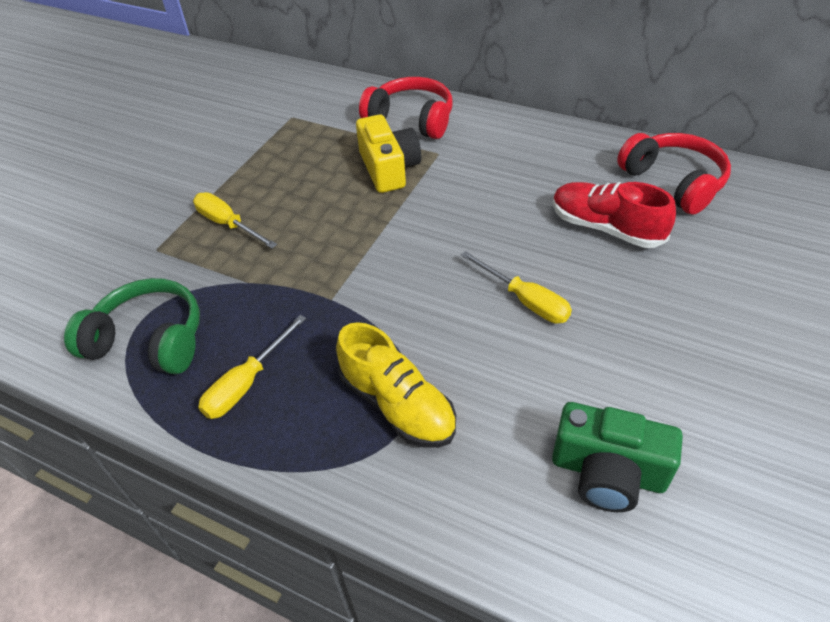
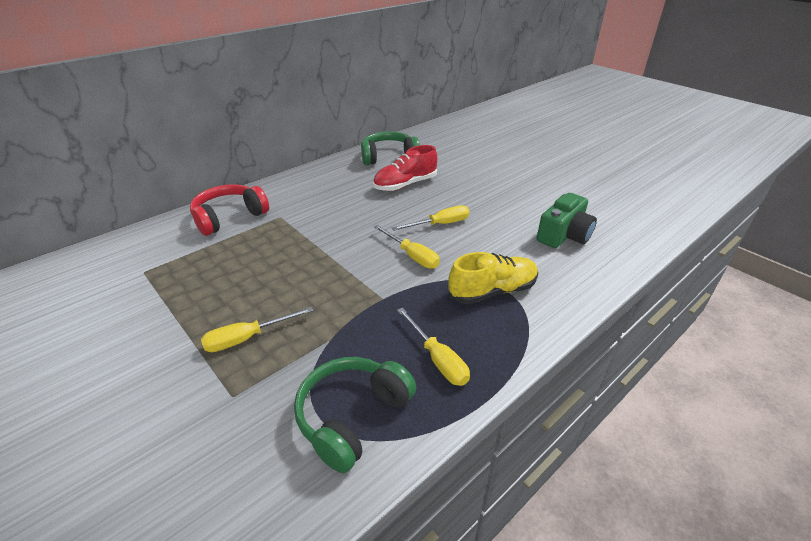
camera: 70 degrees left, 10 degrees down
(389, 168) = (272, 240): yellow camera -> none
(430, 296) = (412, 256): none -> yellow screwdriver
(673, 182) = (389, 157): red headphones -> green headphones

